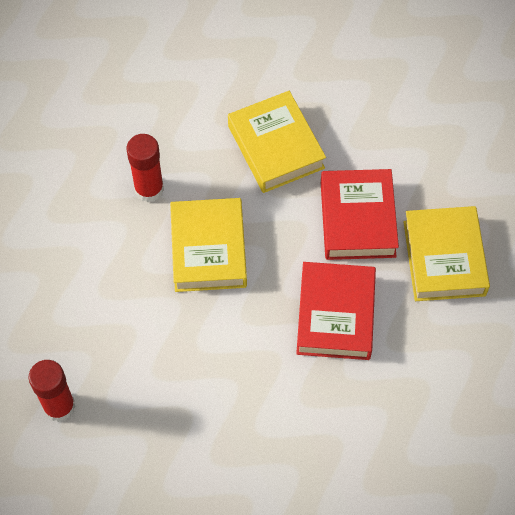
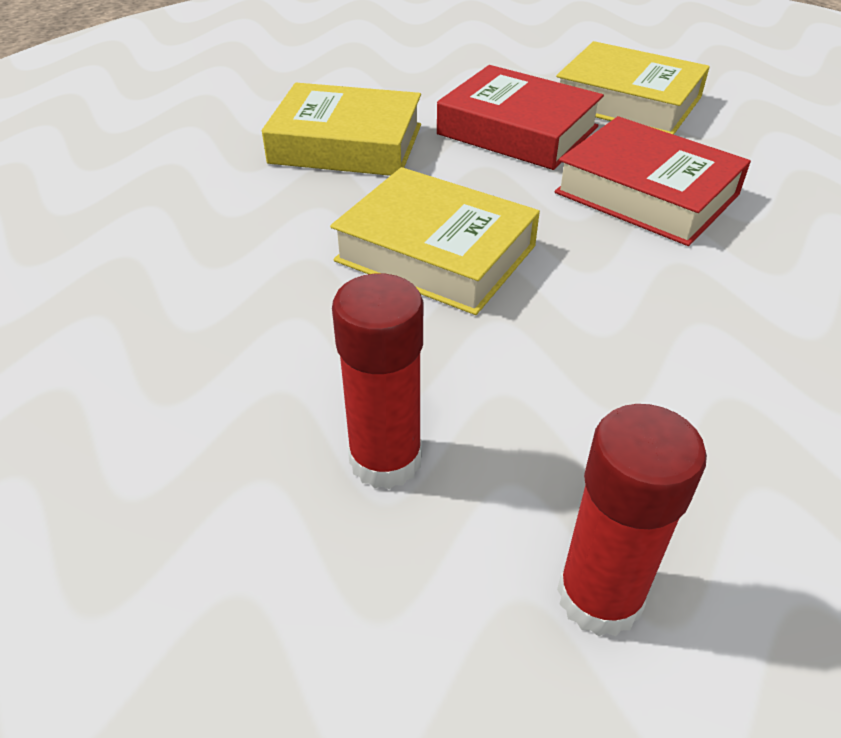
camera: 55 degrees left, 20 degrees down
(149, 189) = (267, 266): red glue stick -> red glue stick (385, 459)

